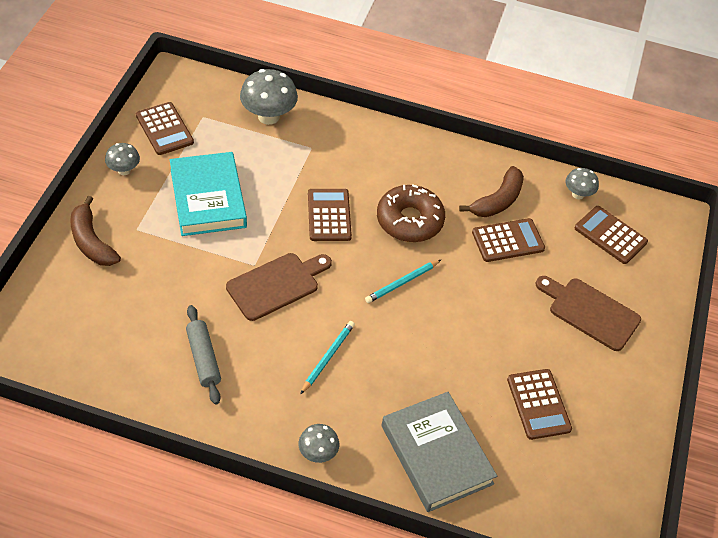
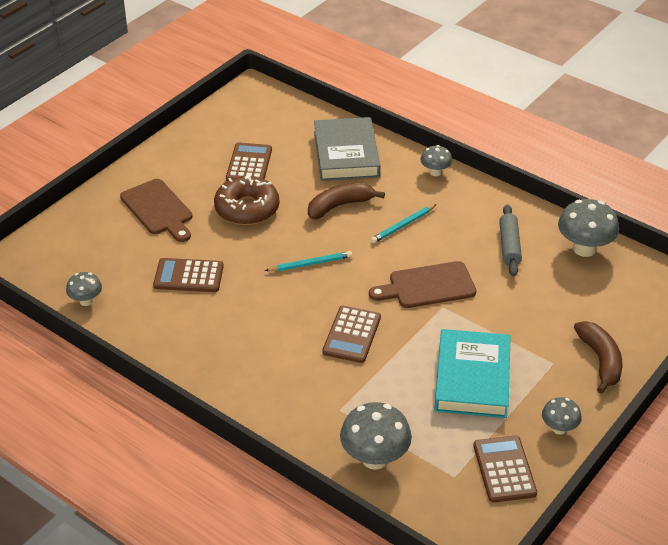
camera: 155 degrees left, 10 degrees down
(118, 376) = (584, 249): none -> grey mushroom
(409, 220) = (273, 313): brown donut -> brown donut (247, 208)
(497, 201) = (172, 312): brown banana -> brown banana (339, 206)
(610, 235) = (87, 260): brown calculator -> none

